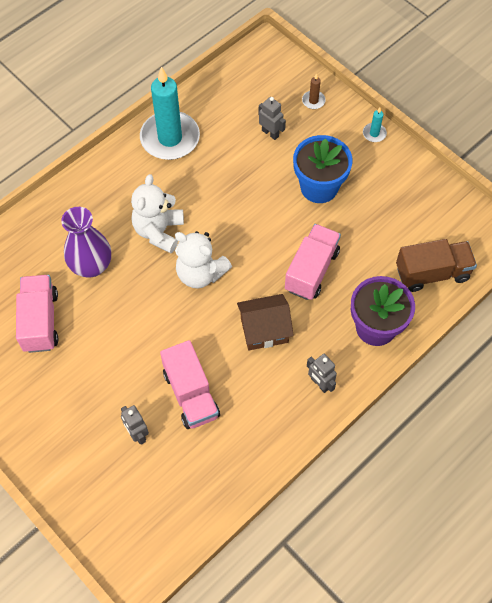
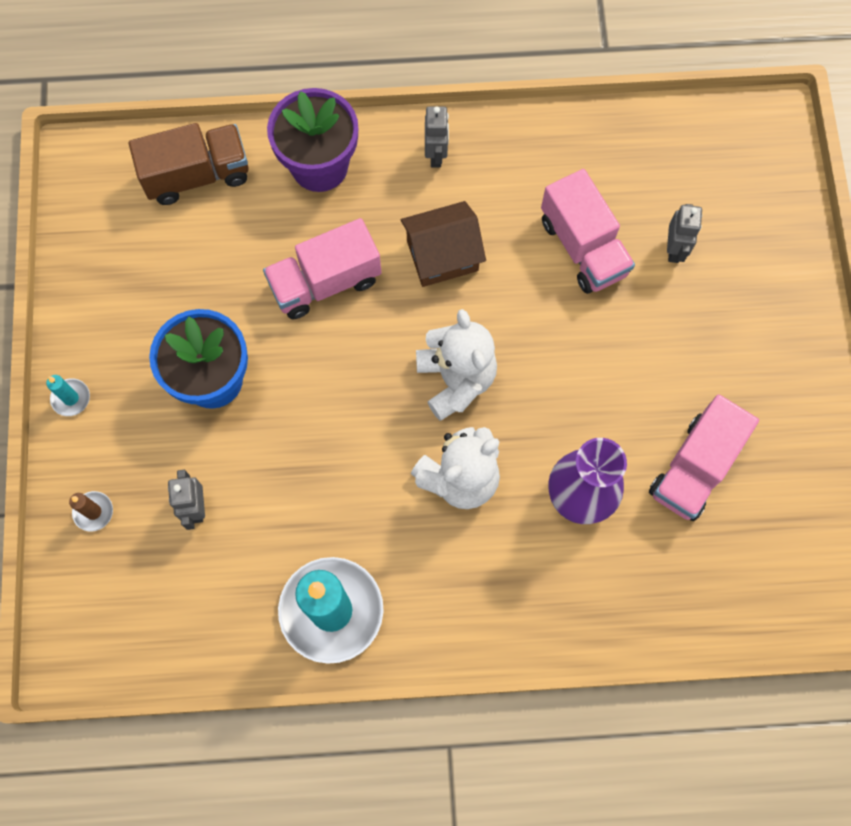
camera: 140 degrees left, 10 degrees up
(191, 394) = (583, 247): pink truck -> pink truck turned 135 degrees clockwise
(264, 330) = (442, 255): brown house -> brown house turned 45 degrees counterclockwise
(432, 273) = (197, 175): brown truck -> brown truck turned 135 degrees clockwise

